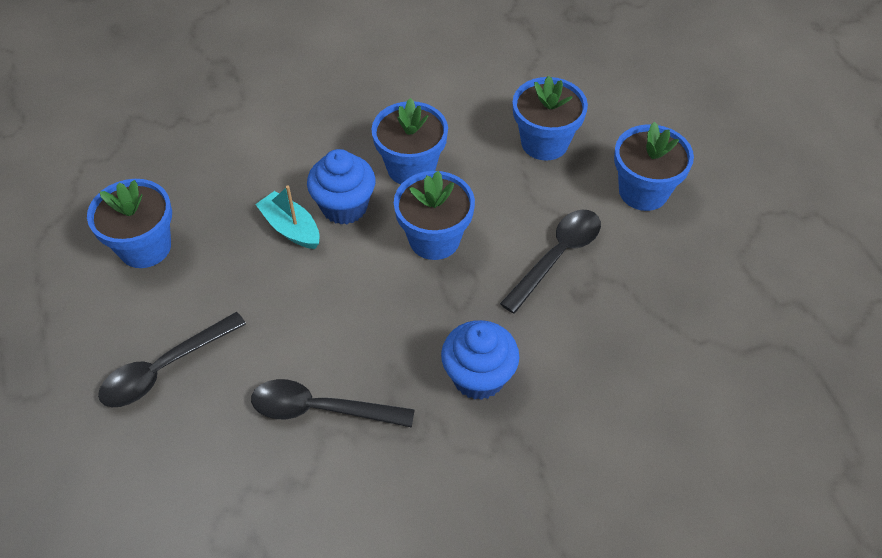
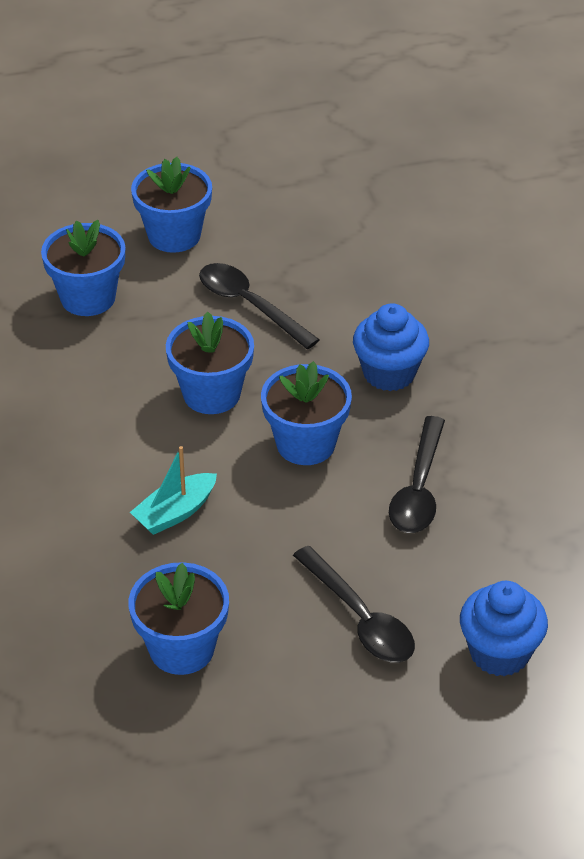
camera: 85 degrees left, 10 degrees down
(344, 207) = (151, 465): blue cupcake -> blue cupcake (499, 653)
(411, 167) = (102, 407): blue flower pot -> blue flower pot (305, 444)

